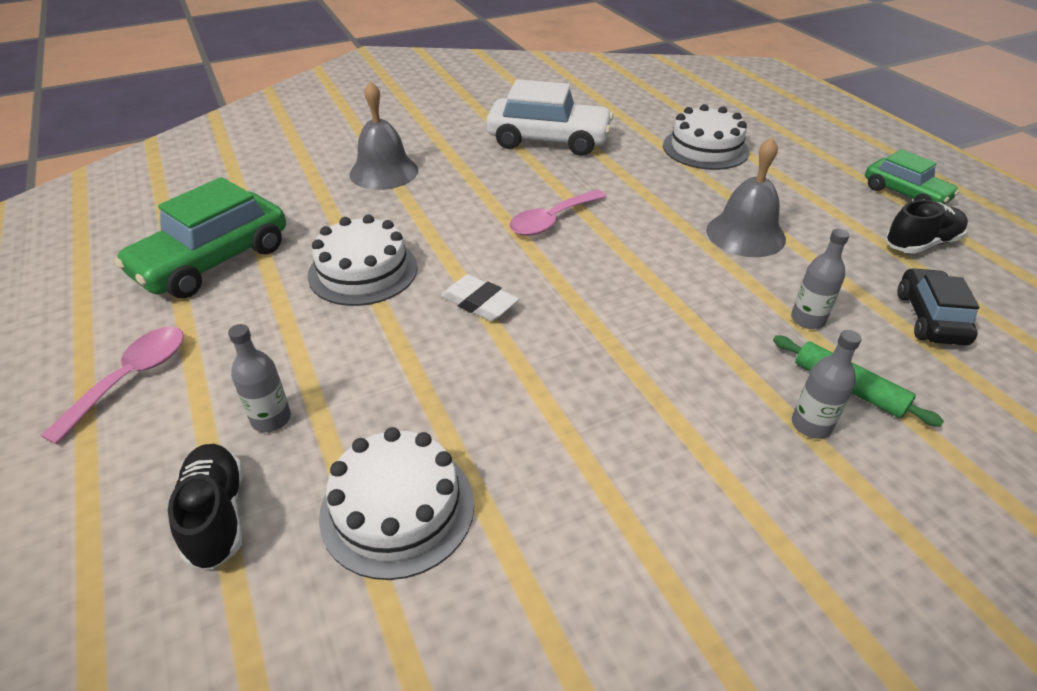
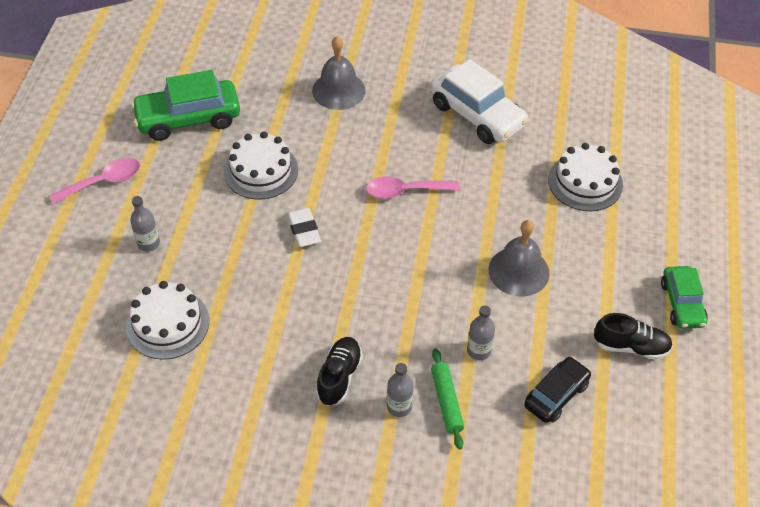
camera: 35 degrees right, 10 degrees up
(216, 515) = (95, 281): black shoe -> black shoe (339, 377)

